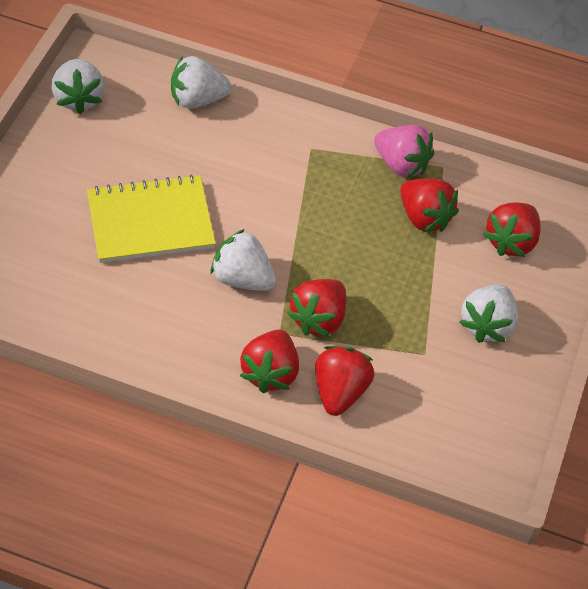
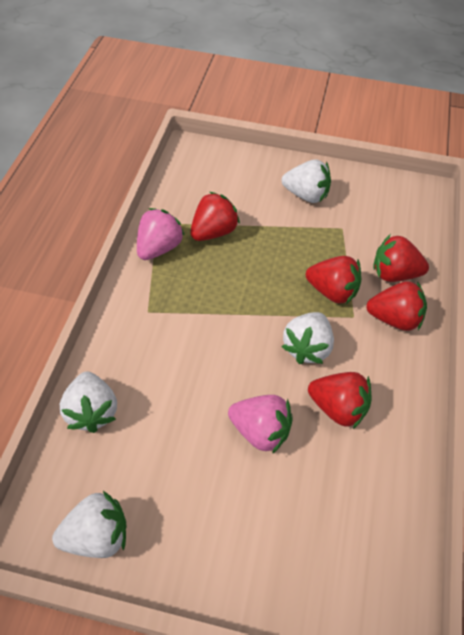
camera: 95 degrees left, 0 degrees up
(150, 221) = (260, 431): yellow notebook -> pink strawberry
(511, 241) = (226, 183): red strawberry -> red strawberry (338, 408)

